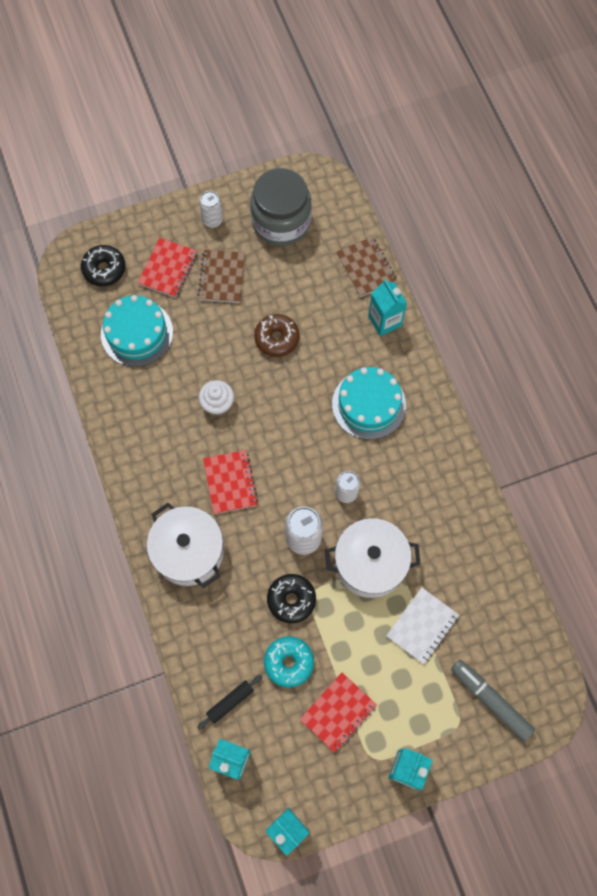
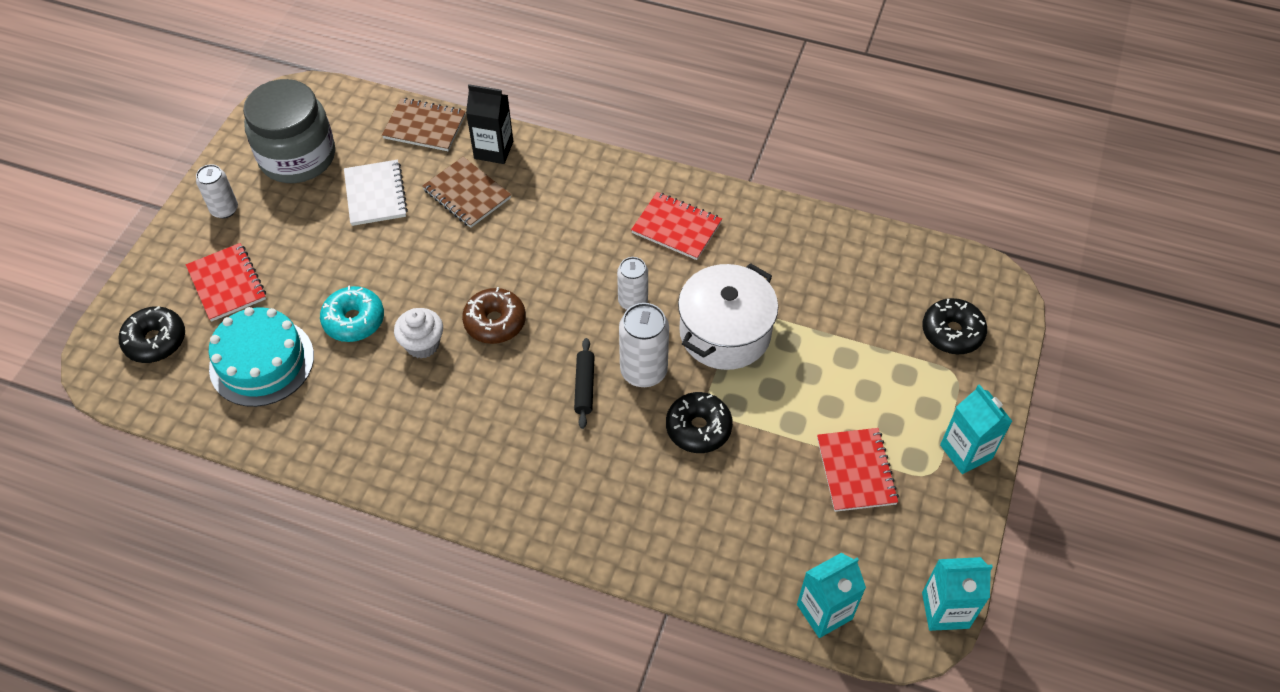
camera: 50 degrees left, 15 degrees down
(188, 551) = (554, 487): white pot -> none
(222, 277) = (293, 245): brown notebook -> brown notebook (467, 194)
(230, 482) = (518, 393): red notebook -> red notebook (676, 227)
(230, 702) = (758, 567): black rolling pin -> black rolling pin (584, 386)
(277, 338) = (412, 245): brown donut -> brown donut (495, 322)
(288, 662) = (763, 479): turquoise donut -> turquoise donut (354, 320)
(368, 404) = (562, 220): turquoise cake -> none
(385, 321) = (493, 150): turquoise carton -> black carton
(422, 626) = (829, 335): white notebook -> white notebook (376, 194)
(490, 700) = (952, 332): grey marker -> black donut

